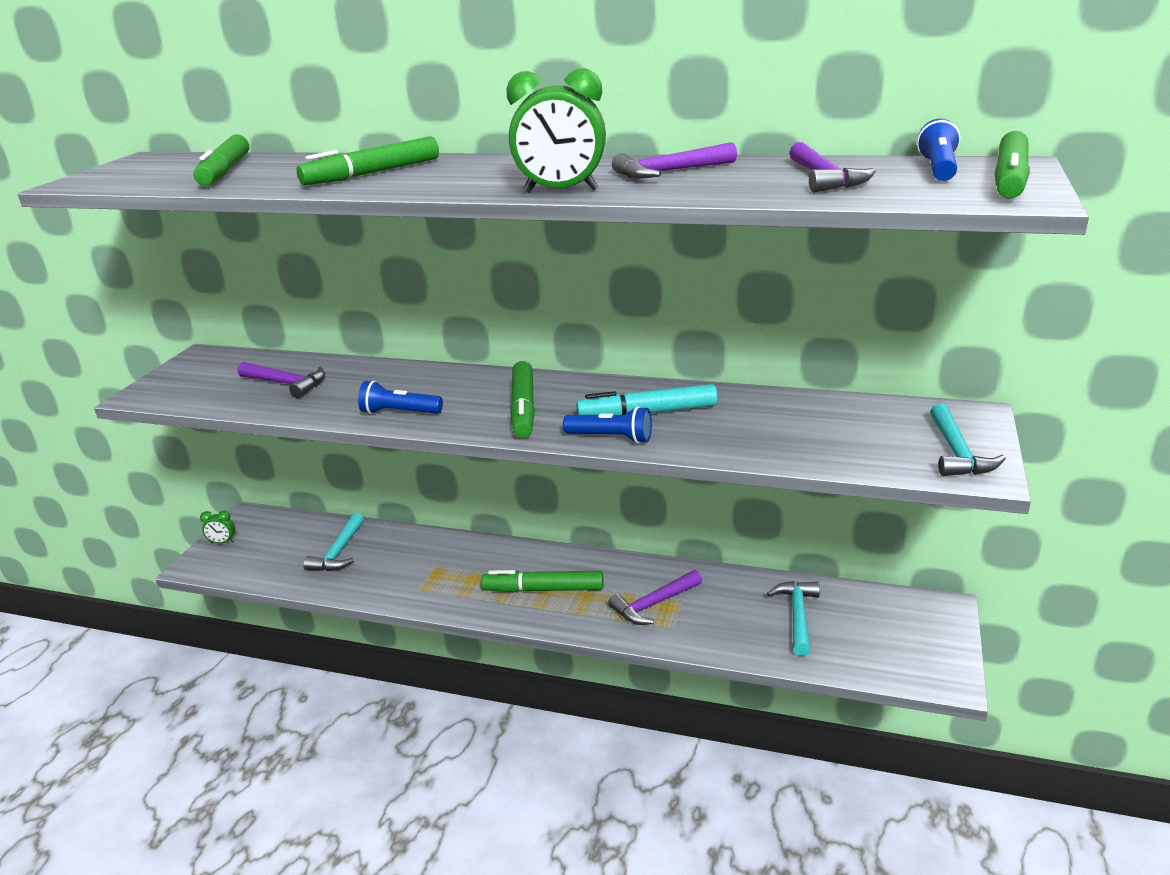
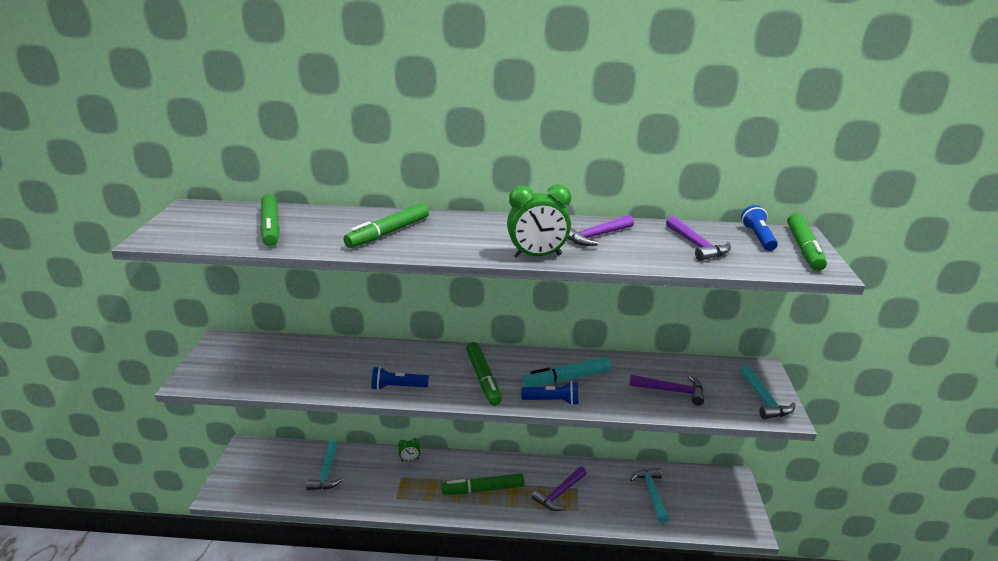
camera: 15 degrees left, 0 degrees up
(222, 542) = (233, 472): green clock -> green clock (410, 460)
(286, 384) = (301, 365): purple hammer -> purple hammer (671, 391)

